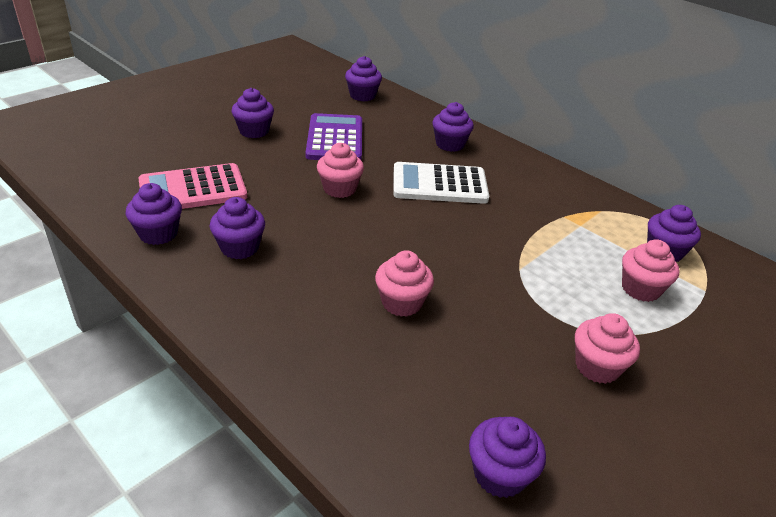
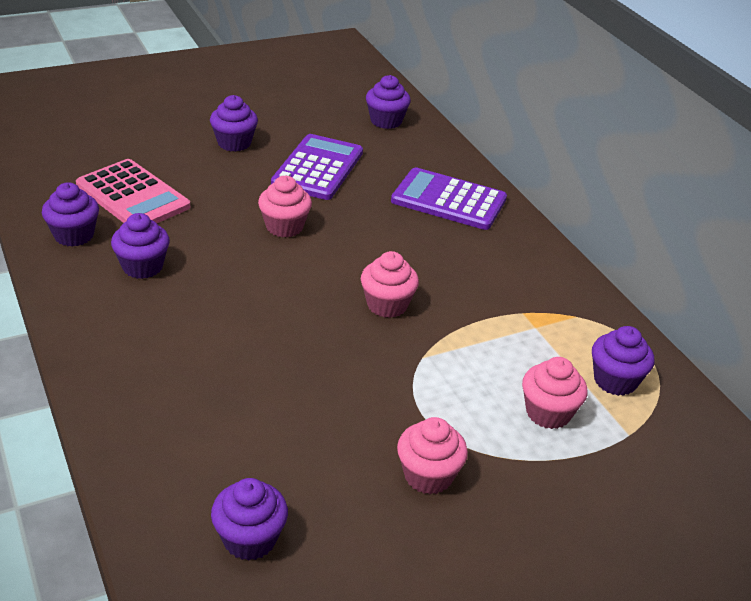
camera: 20 degrees right, 0 degrees up
(193, 189) = (132, 196): pink calculator -> pink calculator turned 135 degrees counterclockwise
(402, 303) = (268, 360): pink cupcake -> pink cupcake (387, 305)
(439, 184) = (401, 244): white calculator -> none
(450, 144) = (449, 200): purple cupcake -> purple calculator

